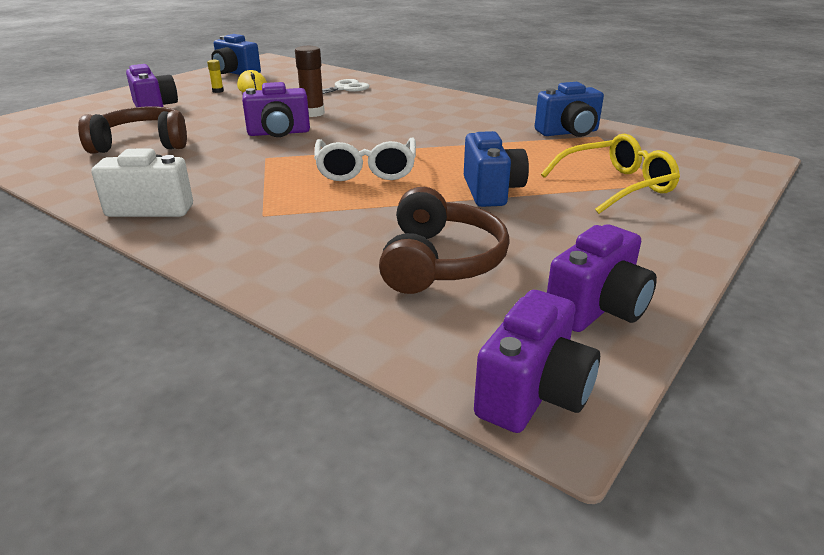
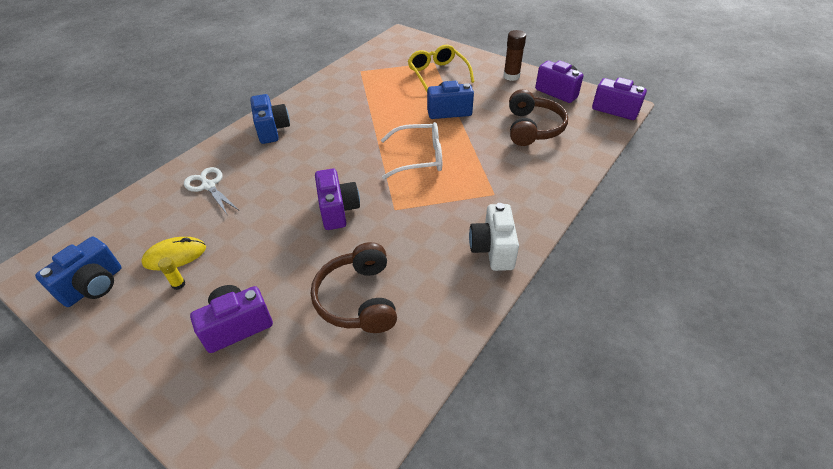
camera: 90 degrees left, 15 degrees up
(313, 113) = (285, 197): brown glue stick -> brown glue stick (511, 76)
(439, 261) = (532, 128): brown headphones -> brown headphones turned 90 degrees clockwise
(568, 133) = (354, 80): blue camera -> blue camera (272, 130)

